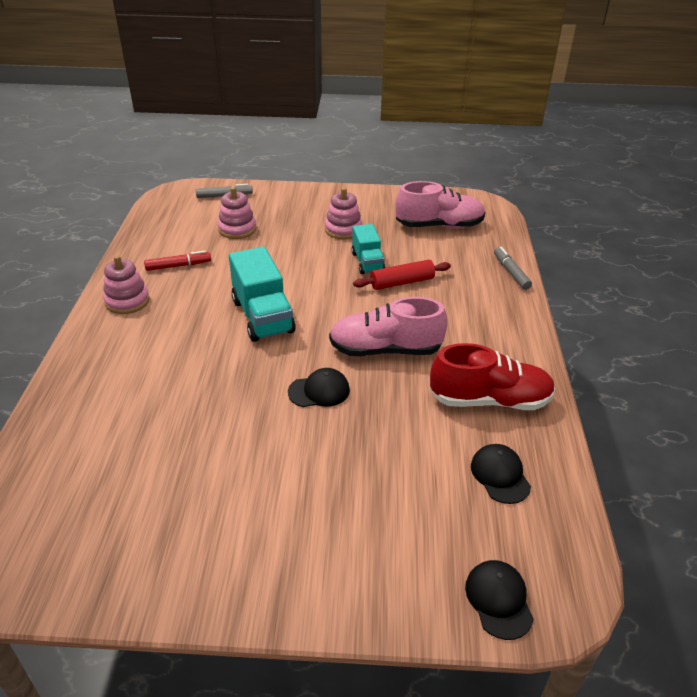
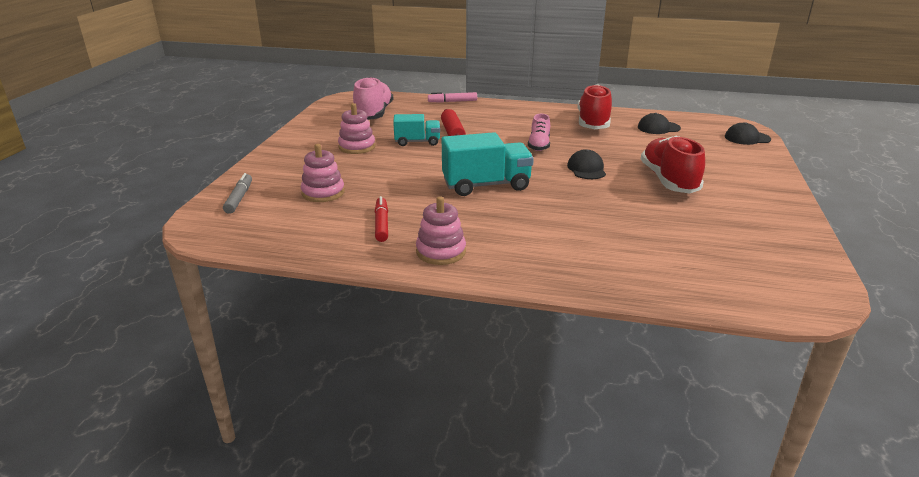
camera: 80 degrees left, 10 degrees down
(295, 468) = (668, 180): none -> red shoe
(385, 350) = (539, 145): pink shoe -> pink shoe, size x0.59
(511, 272) = (452, 101): grey marker -> pink marker

